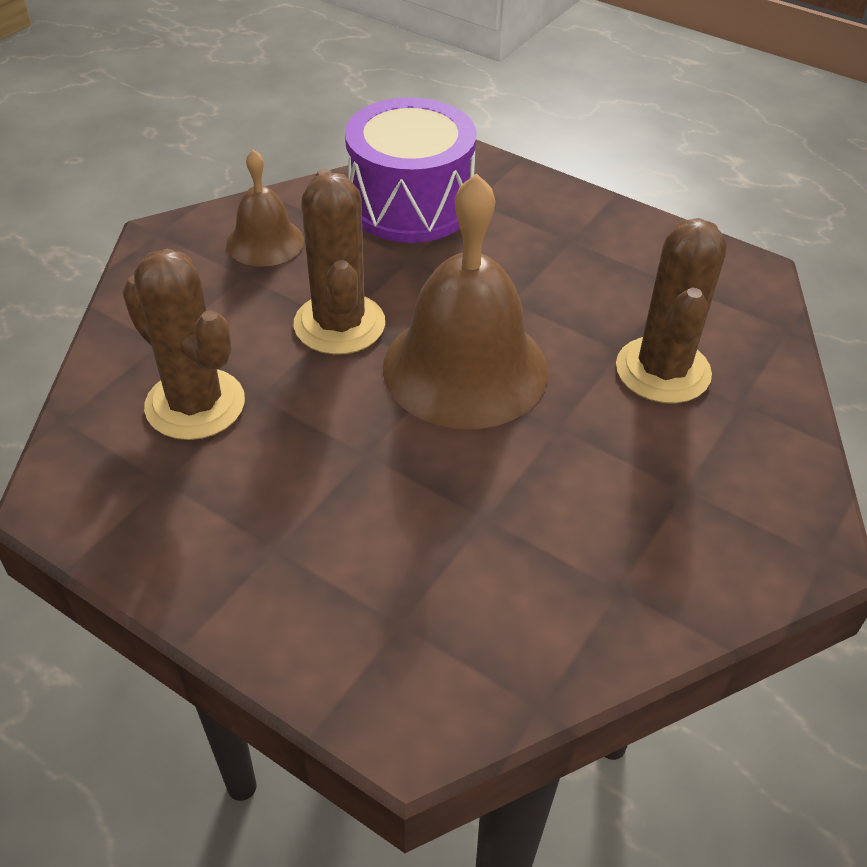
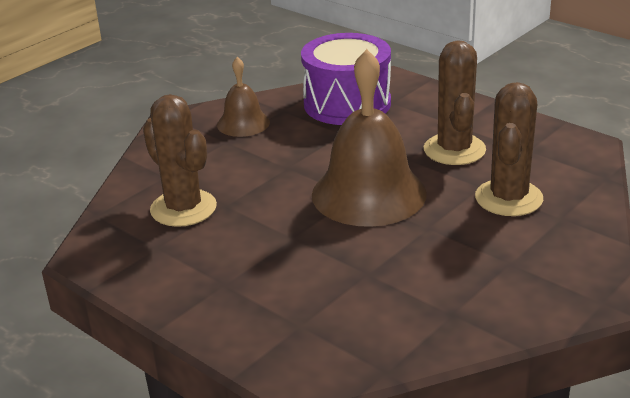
camera: 10 degrees right, 15 degrees down
(339, 324) = (286, 168): brown cactus -> brown cactus (454, 150)

